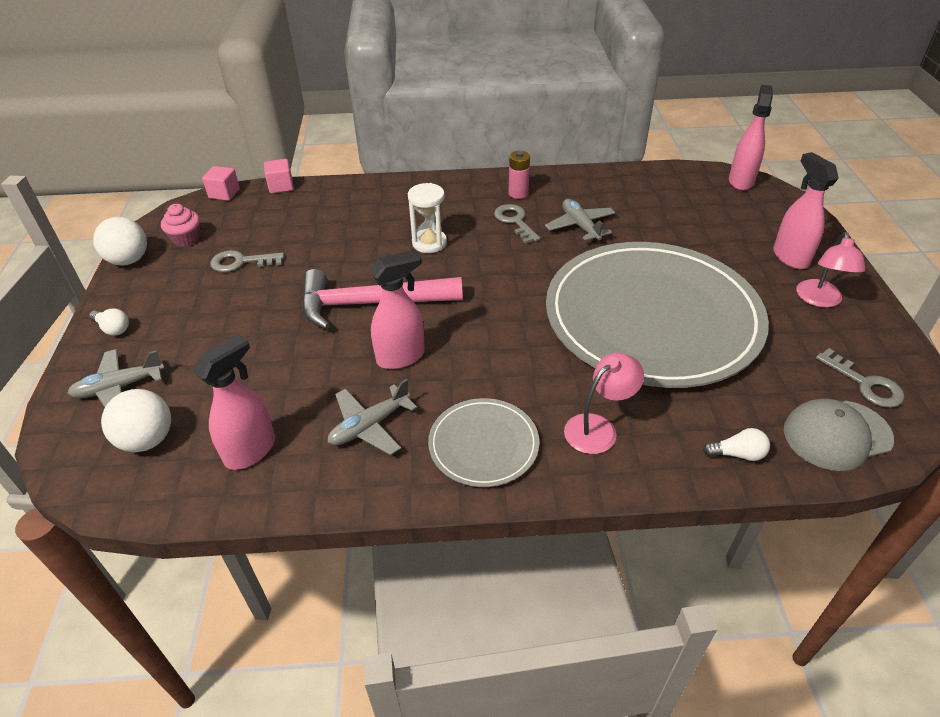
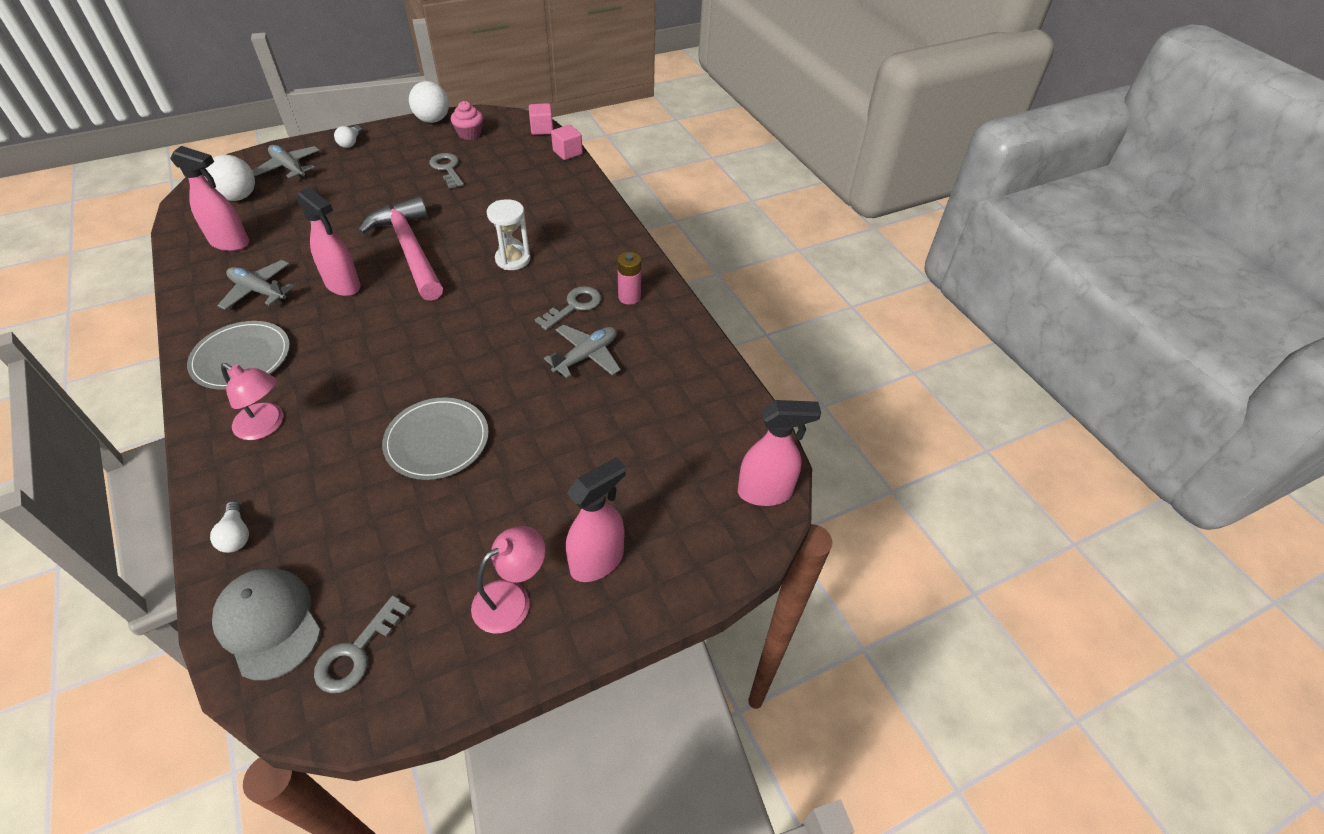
camera: 65 degrees right, 5 degrees up
(652, 317) = (437, 441): grey plate -> grey plate, size x0.43
(819, 300) = (512, 599): pink lamp -> pink lamp turned 150 degrees clockwise

